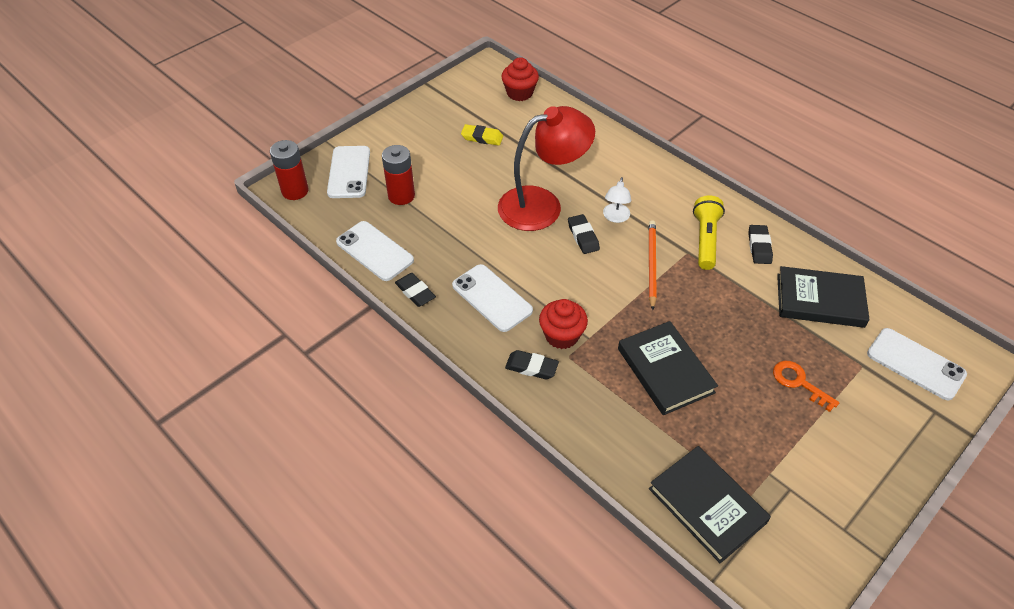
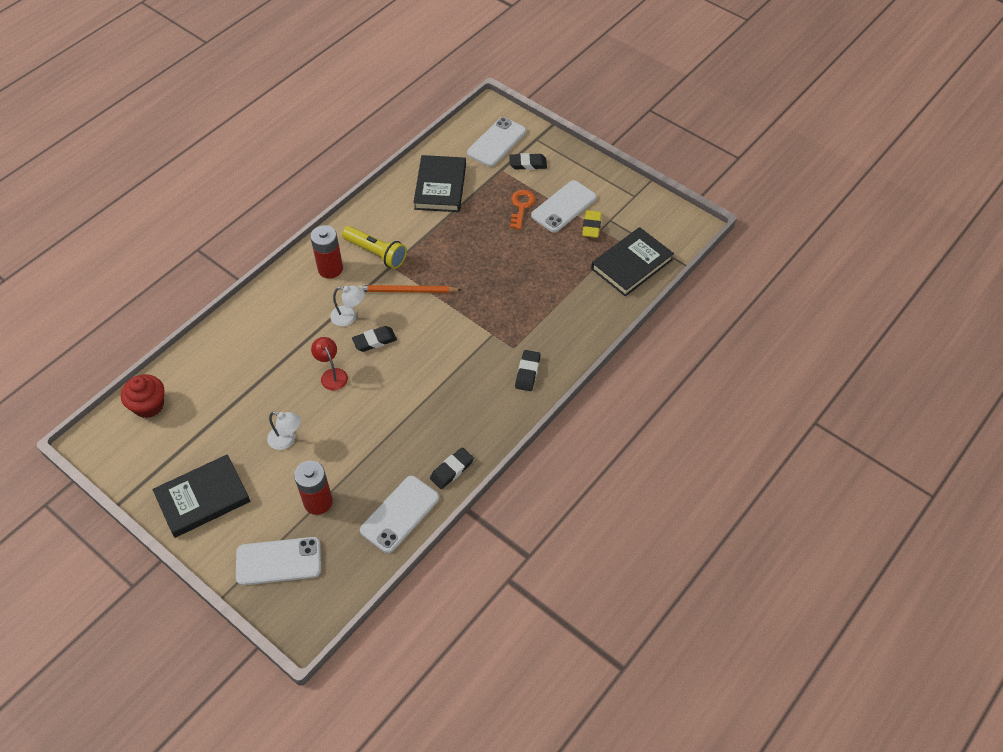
camera: 95 degrees left, 5 degrees up
(295, 191) = (309, 613): red battery -> red battery (330, 269)
(471, 175) = (287, 440): none -> white lamp
(482, 137) = (225, 435): yellow eraser -> yellow eraser (591, 226)
(492, 298) = (454, 407): white phone -> white phone (564, 206)
(542, 205) = (332, 375): red lamp -> red lamp, size x0.43
(562, 335) = (492, 353): red cupcake -> none
(665, 370) = (520, 284): black book -> black book (203, 498)
(705, 240) = (376, 253): yellow flashlight -> yellow flashlight turned 150 degrees counterclockwise
(759, 247) = (383, 218): black eraser -> black eraser (528, 164)
(799, 382) = (521, 206): orange key -> orange key turned 150 degrees clockwise

